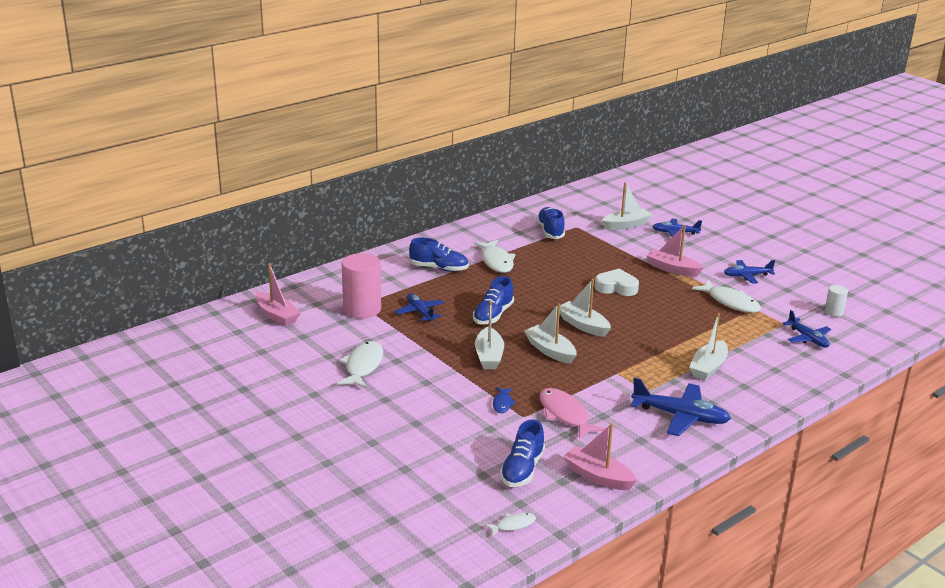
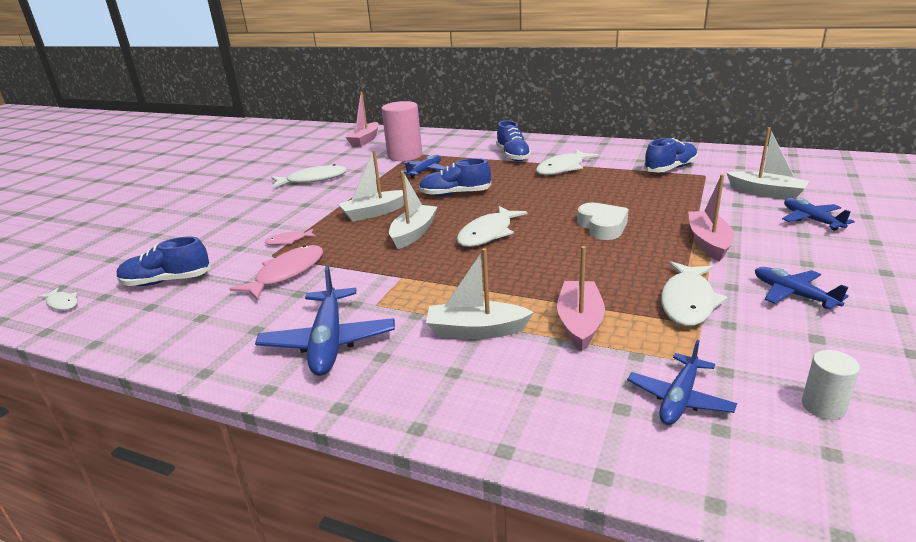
camera: 65 degrees right, 0 degrees up
(502, 403) = (289, 241): blue fish -> pink fish
(583, 325) = (488, 233): white boat -> white fish
(598, 476) = (164, 323): pink boat -> pink boat (580, 323)

